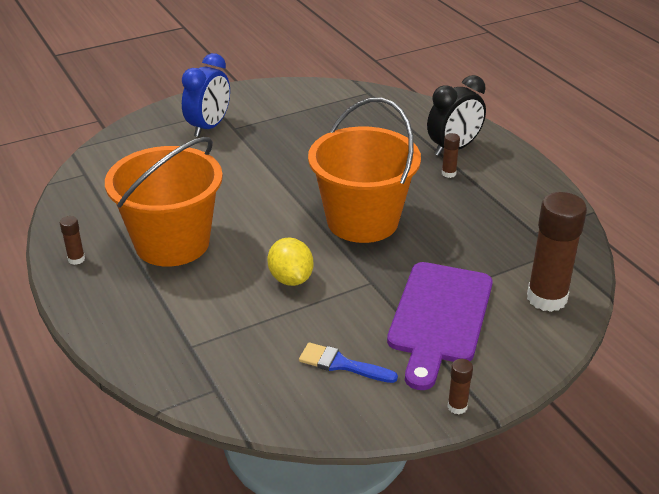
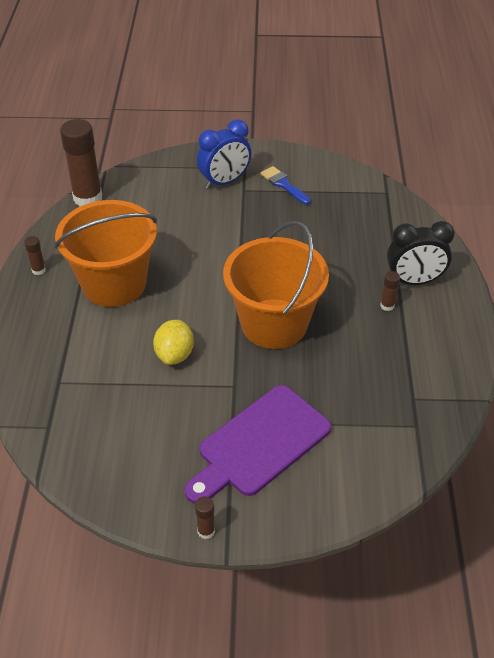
camera: 30 degrees right, 10 degrees up
(341, 364) = (151, 450): blue brush -> blue brush (284, 185)
(546, 298) = (365, 468): brown glue stick -> brown glue stick (88, 198)

